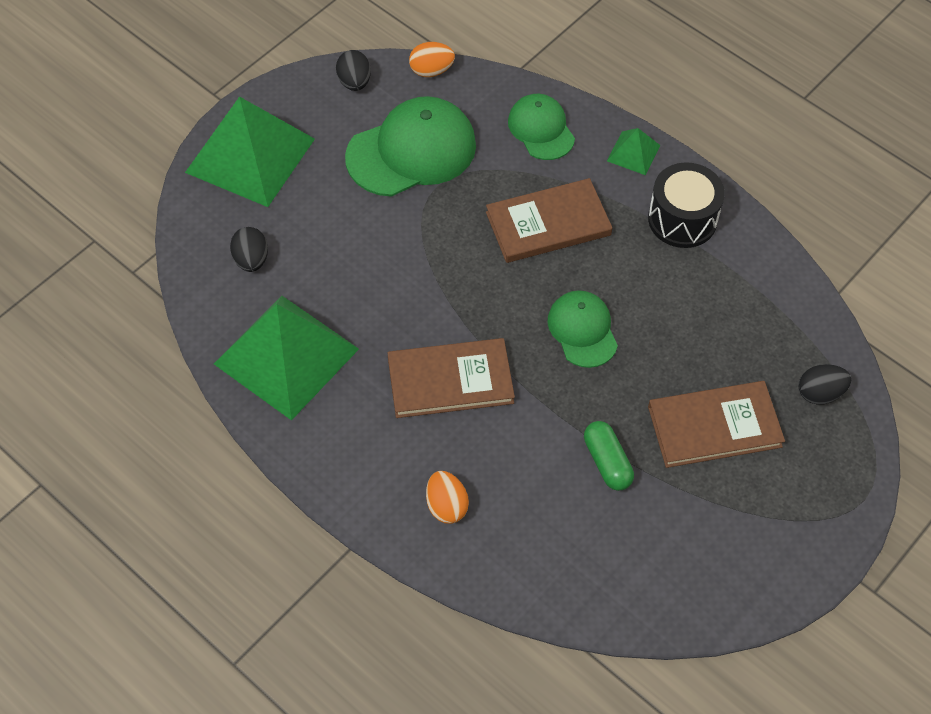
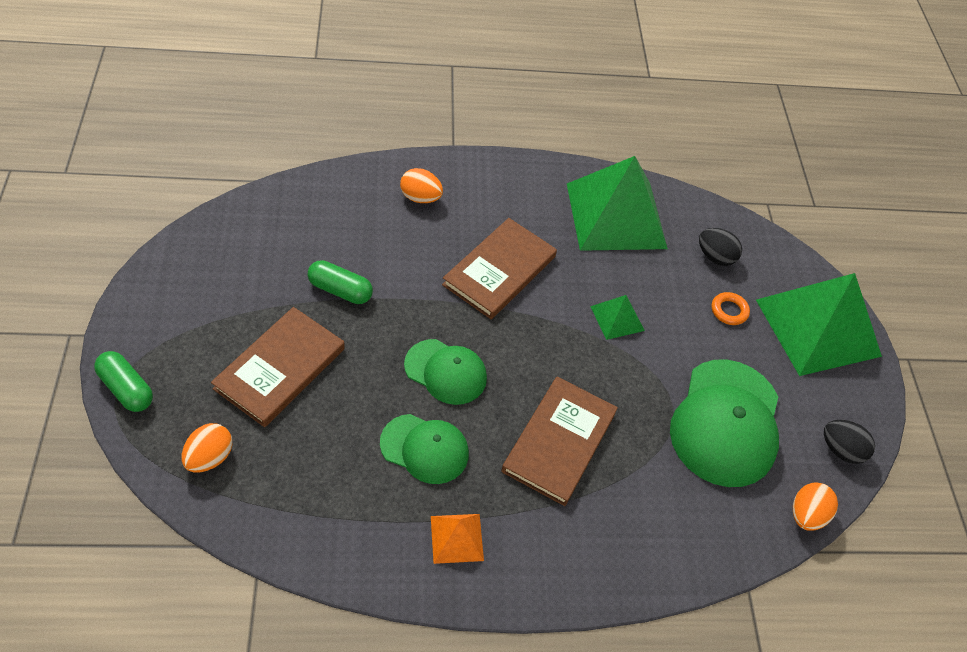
camera: 130 degrees right, 5 degrees down
(301, 214) = (729, 311): none -> orange ring
(541, 129) = (660, 532): green cap -> green cap (425, 449)
(633, 153) = (561, 576): green pyramid -> green pyramid (617, 318)
(682, 219) = (456, 538): black drum -> orange pyramid
(820, 393) = (209, 457): black egg -> orange egg
(853, 497) = (126, 389): none -> green capsule

